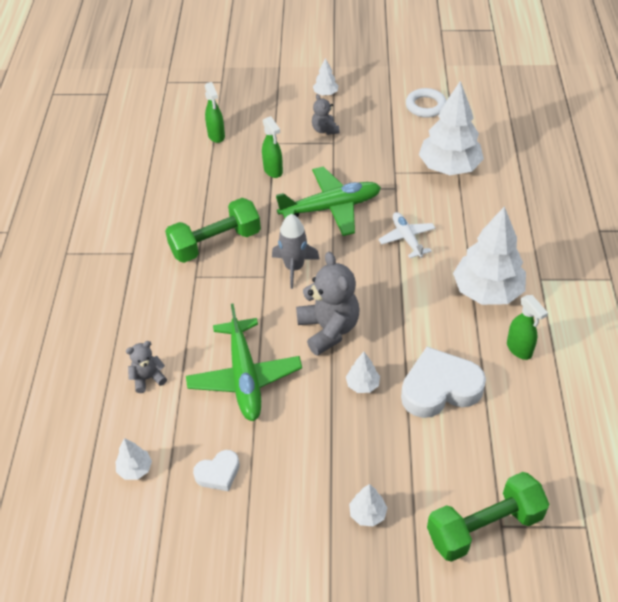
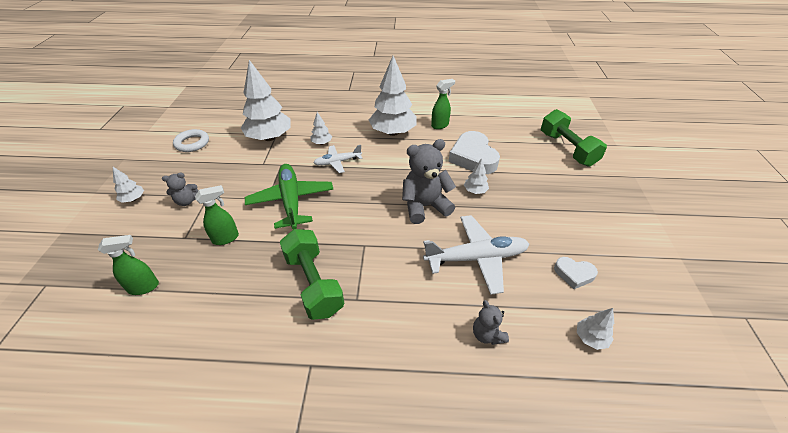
camera: 90 degrees left, 5 degrees down
(218, 473) = (574, 274): white heart -> white heart turned 135 degrees clockwise
(244, 377) = (476, 258): green plane -> white plane
(294, 267) = (356, 225): grey rocket -> none
(367, 514) = (577, 193): white tree -> white tree (322, 143)

